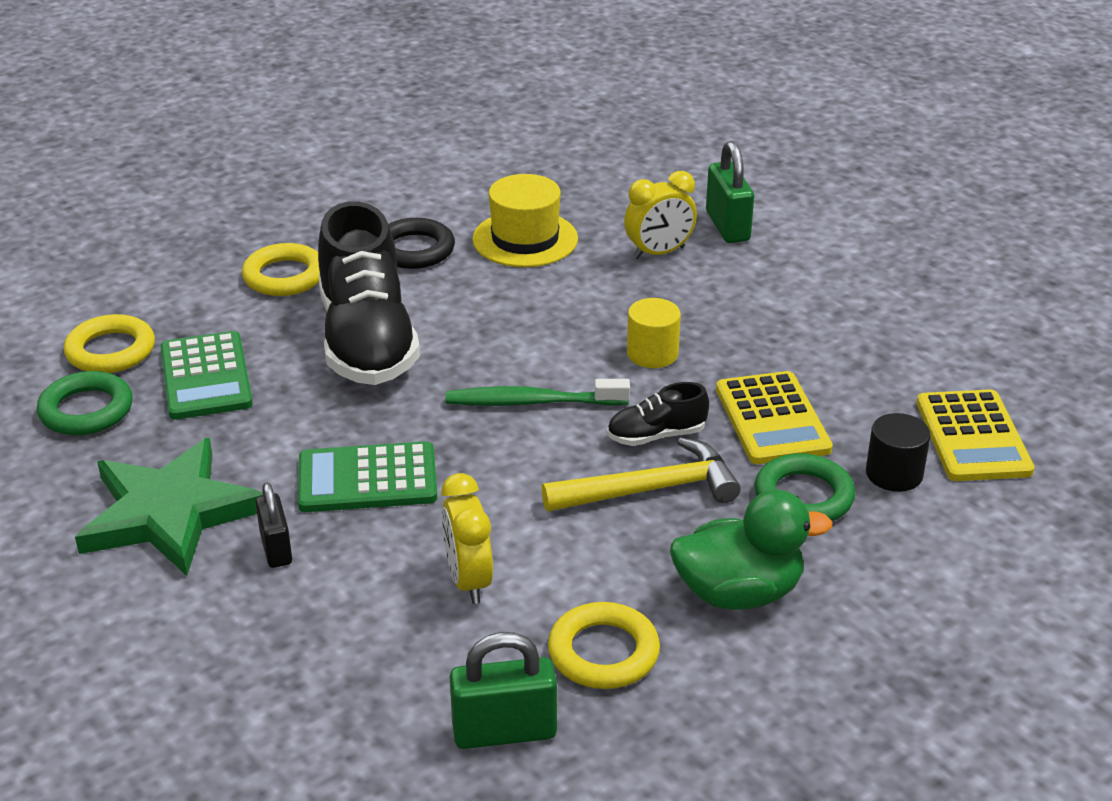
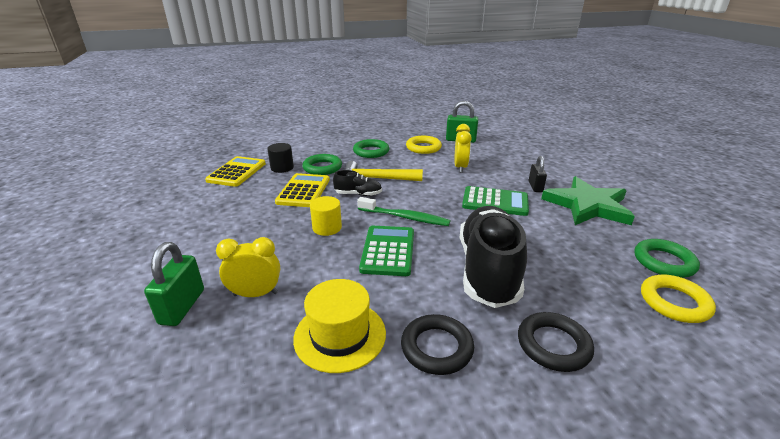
camera: 160 degrees left, 5 degrees down
(206, 377) = (593, 268): green calculator -> green calculator (388, 251)
(284, 276) = (553, 345): yellow ring -> black ring
(738, 593) = (371, 151): green duck -> green ring

